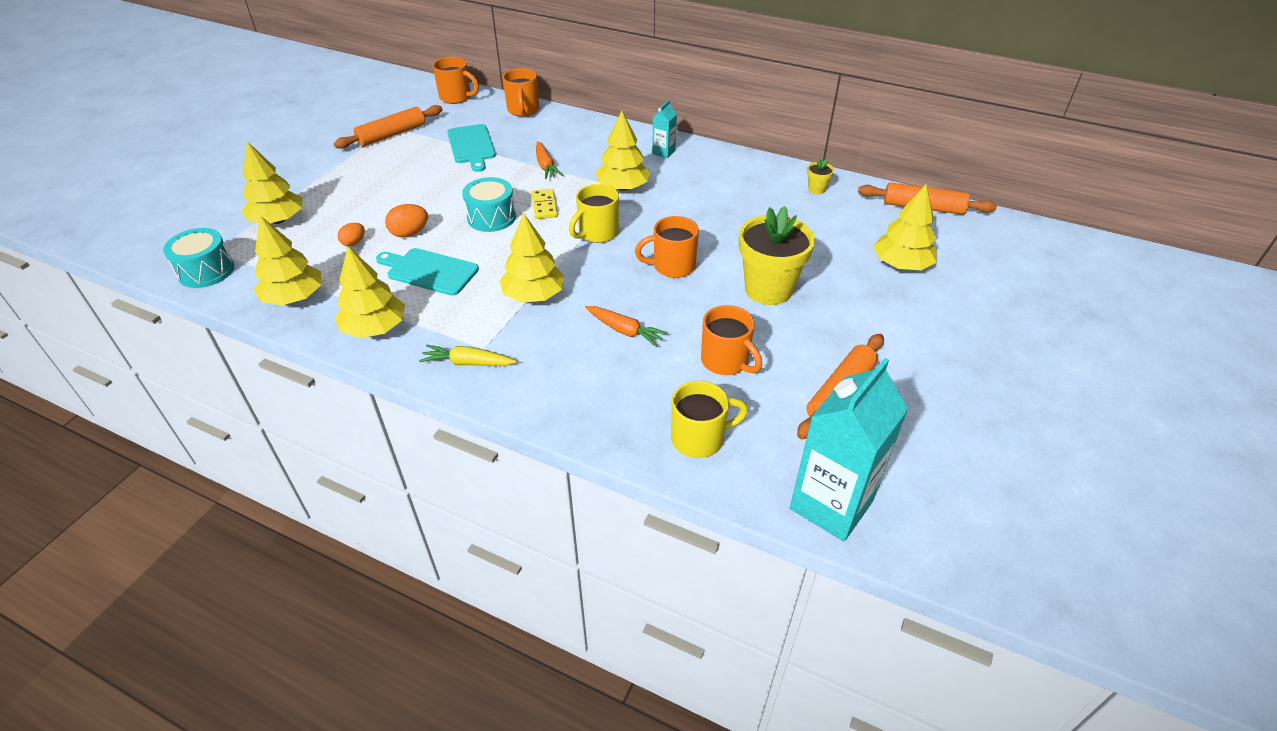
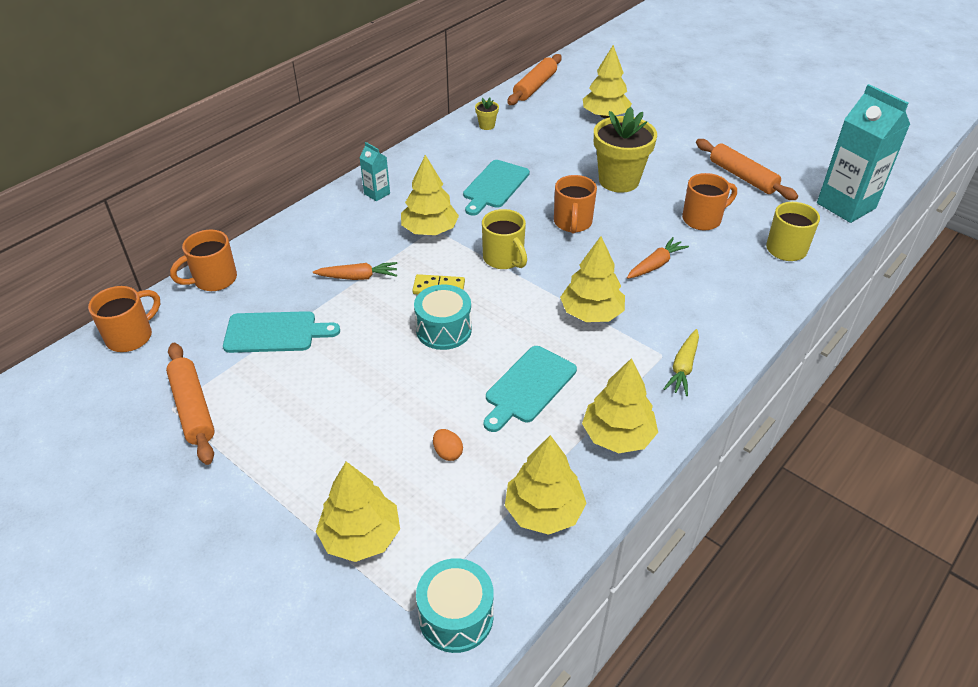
camera: 75 degrees left, 0 degrees up
(409, 233) = (447, 400): orange egg -> none
(523, 110) = (214, 280): orange mug -> orange mug turned 135 degrees clockwise
(710, 210) = (495, 186): none -> turquoise cutting board

